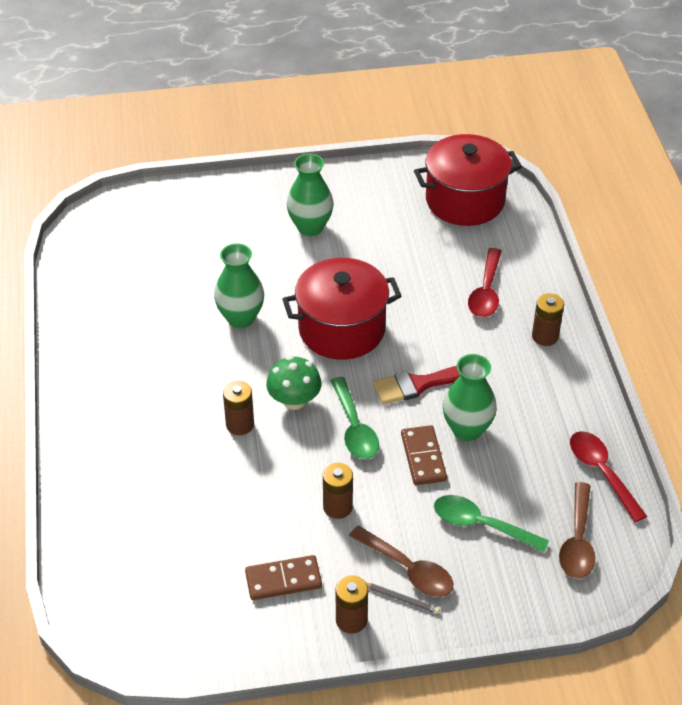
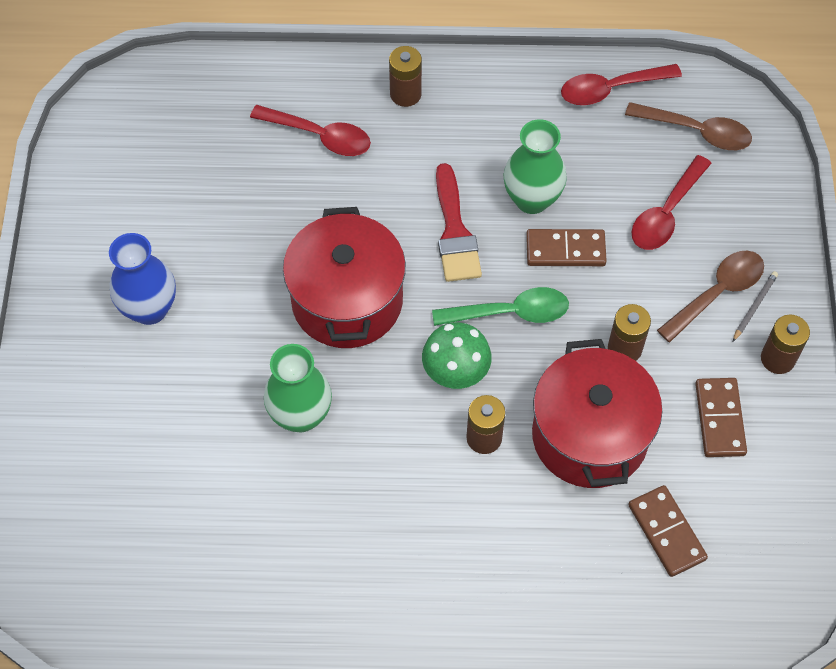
camera: 80 degrees left, 15 degrees up
(175, 550) = (667, 532): none -> brown domino
(310, 227) = (150, 309): green vase -> blue vase
(465, 200) = (151, 125): red pot -> red pot (589, 435)
(481, 525) = (666, 213): green spoon -> red spoon

